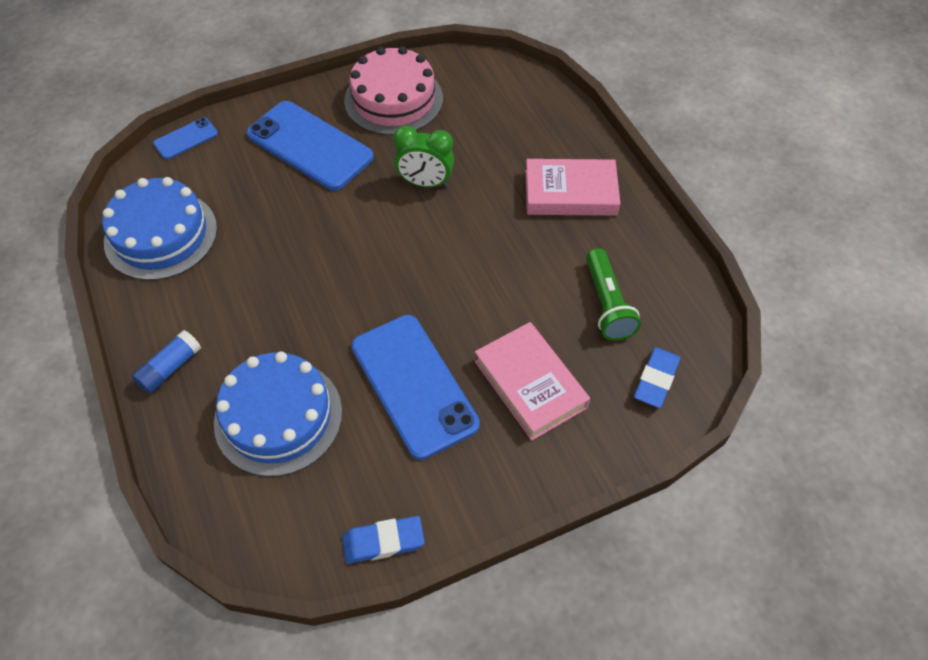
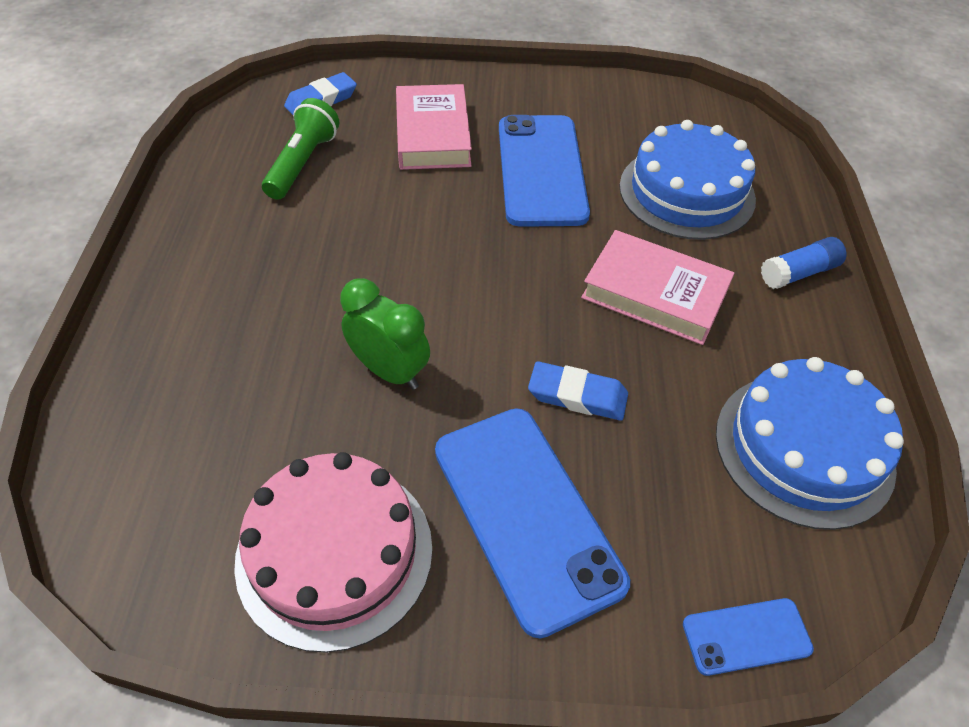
camera: 155 degrees left, 5 degrees down
(383, 541) = (623, 90): blue eraser -> blue eraser (577, 395)
(570, 193) = (221, 281): pink book -> pink book (654, 293)

